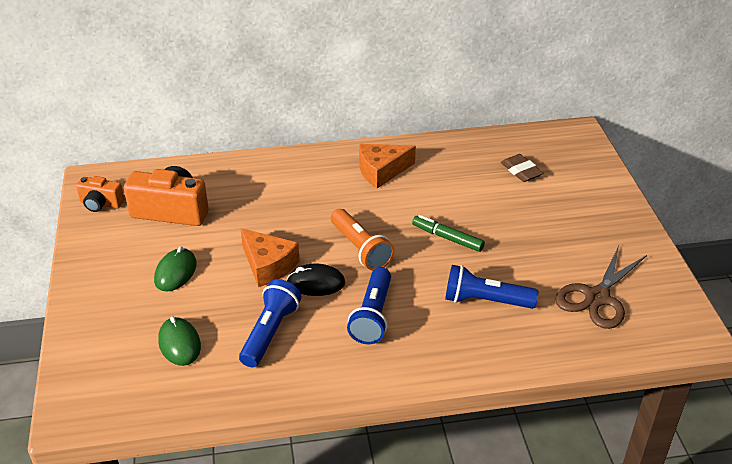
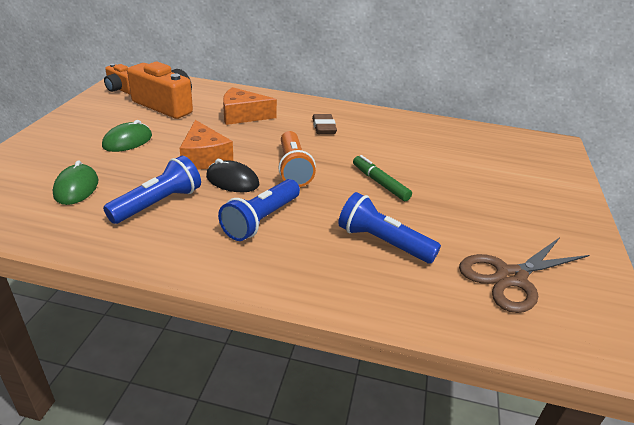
camera: 20 degrees right, 5 degrees down
(381, 171) = (355, 124): orange cheese -> orange cheese (243, 115)
(521, 171) = (484, 155): brown eraser -> brown eraser (323, 127)

